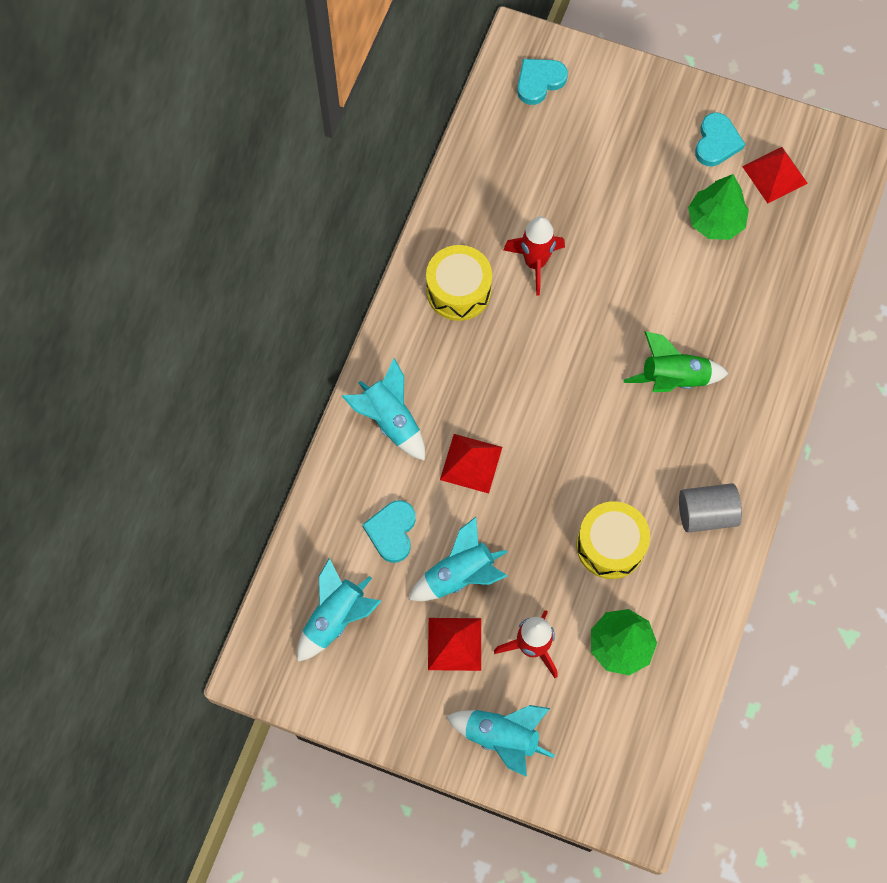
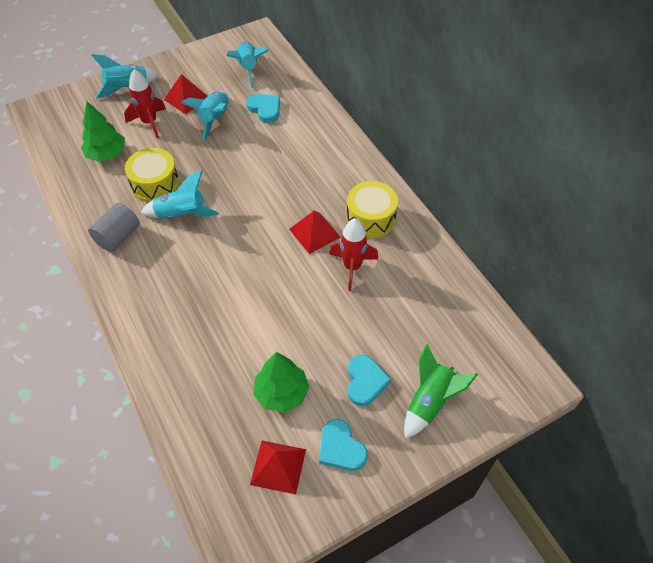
camera: 130 degrees right, 15 degrees down
(390, 420) = (323, 143): turquoise rocket -> turquoise rocket (181, 215)
(471, 463) = (264, 158): red pyramid -> red pyramid (314, 233)
(539, 82) = (491, 369): turquoise heart -> turquoise heart (365, 381)
(673, 379) = (206, 281): green rocket -> green rocket (430, 401)

